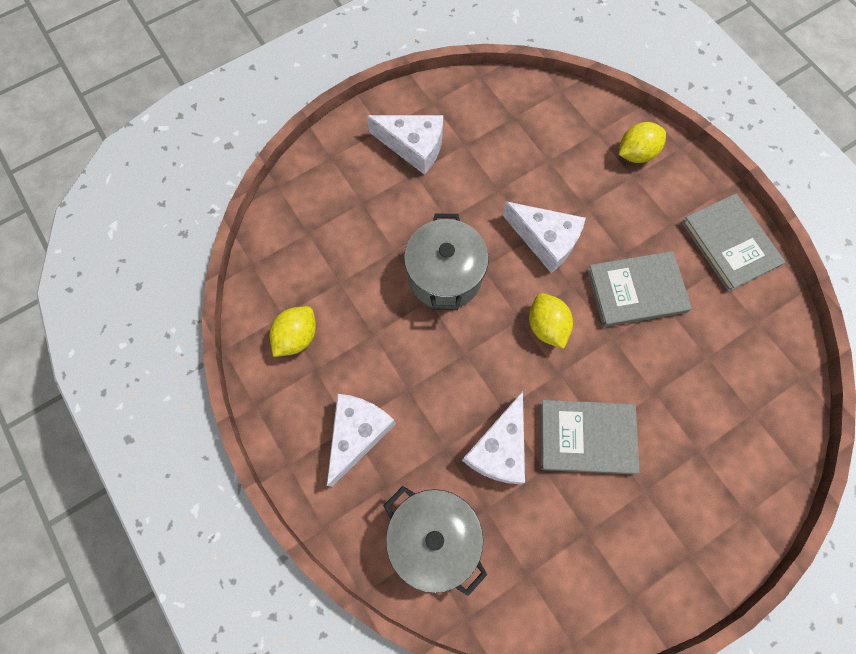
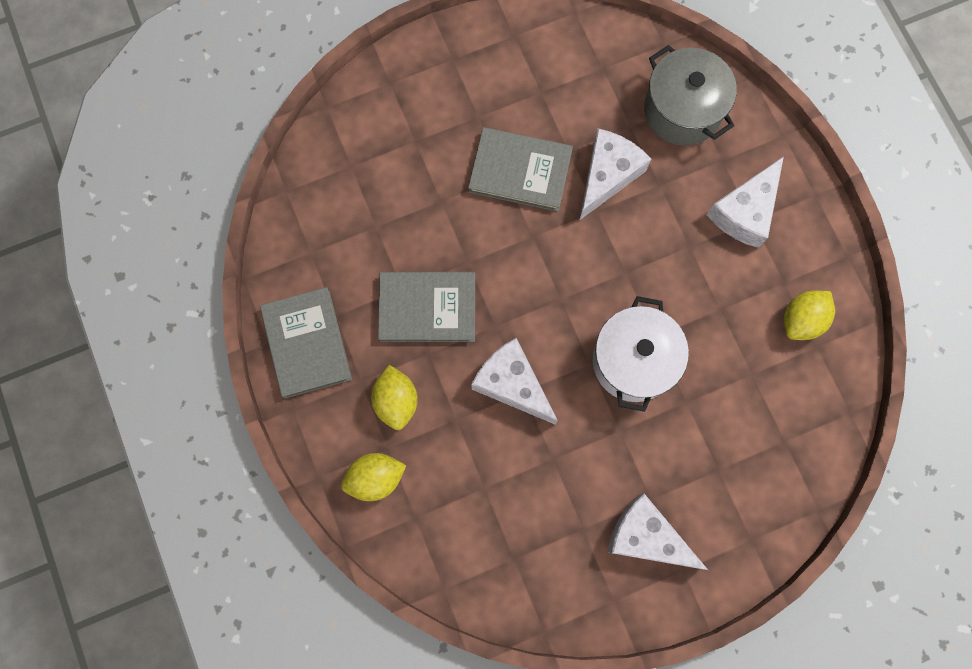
camera: 170 degrees left, 5 degrees up
(444, 276) = (633, 361): grey pot -> white pot
(546, 326) = (533, 286): yellow lemon -> yellow lemon (396, 401)

